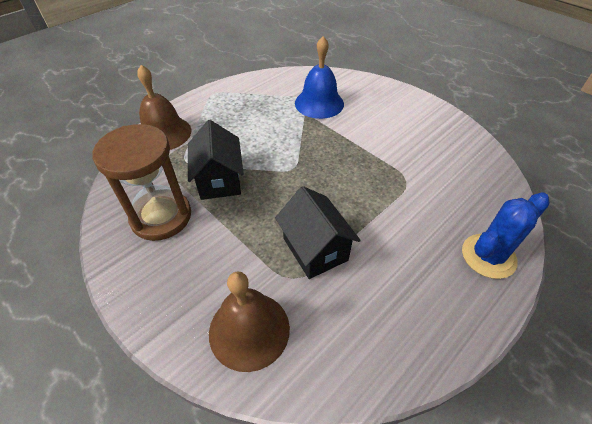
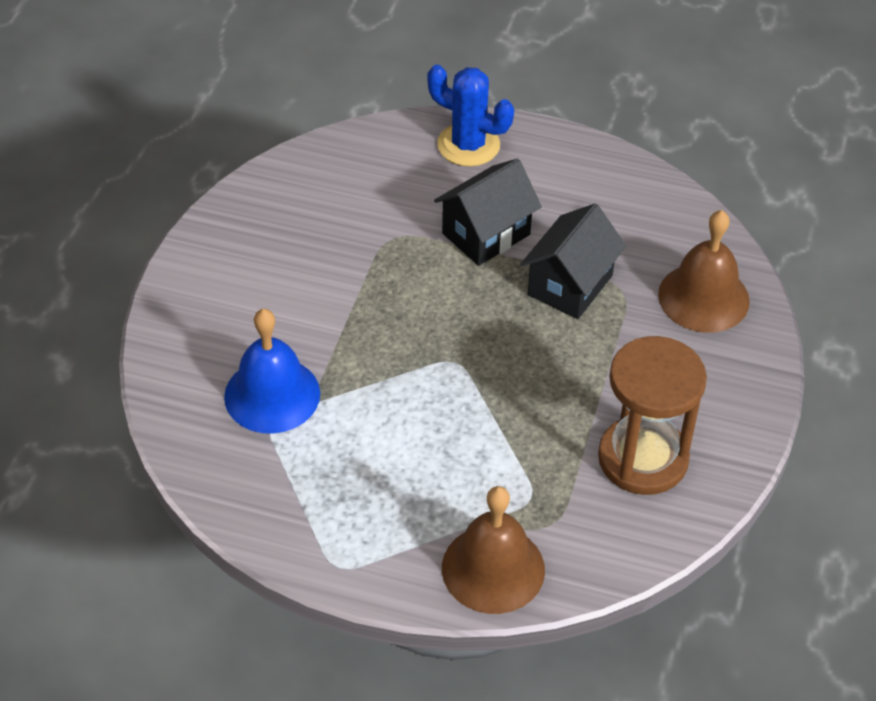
camera: 120 degrees left, 0 degrees up
(219, 180) = (536, 433): black house -> black house (486, 234)

